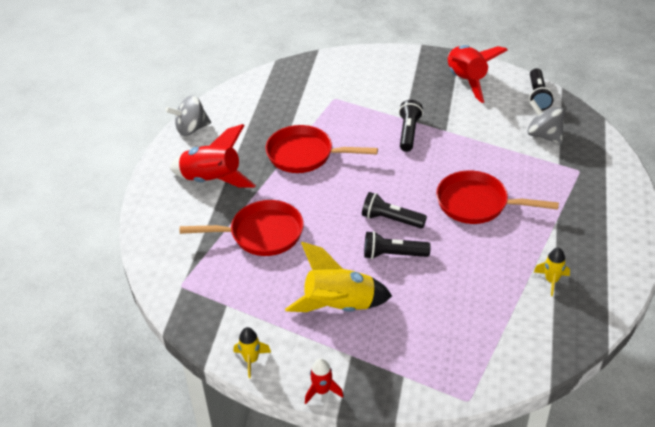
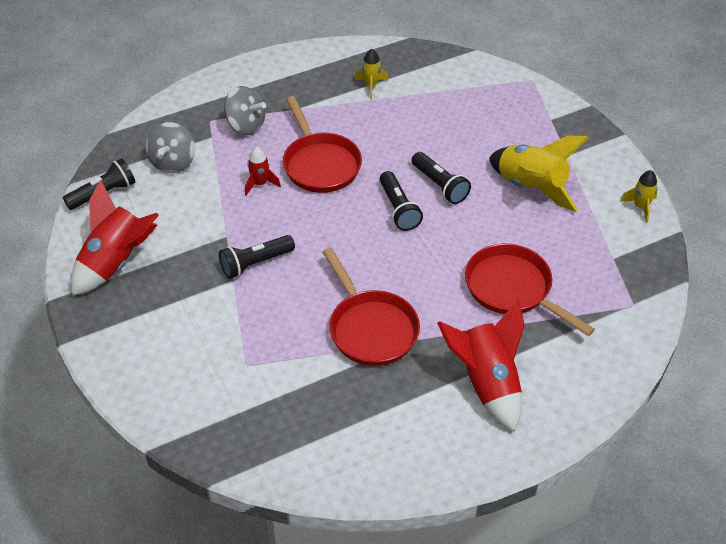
camera: 130 degrees left, 5 degrees up
(191, 129) = (428, 472): grey spinning top -> grey spinning top (245, 126)
(322, 391) = (615, 152): red rocket -> red rocket (260, 184)

